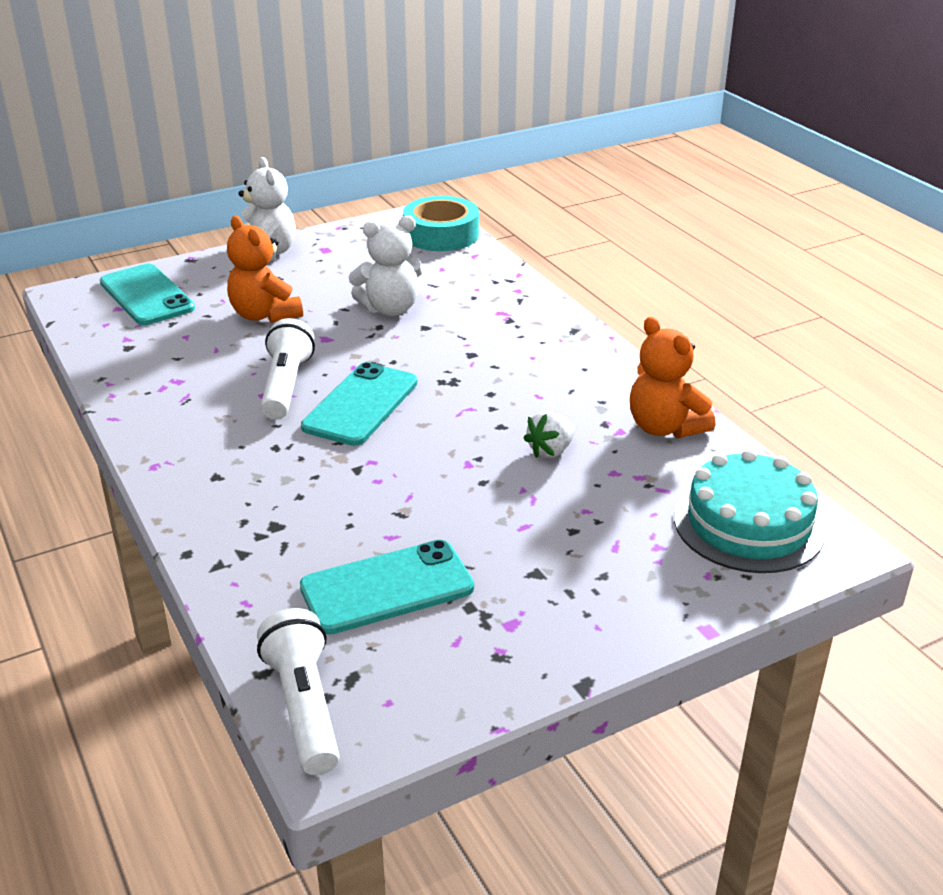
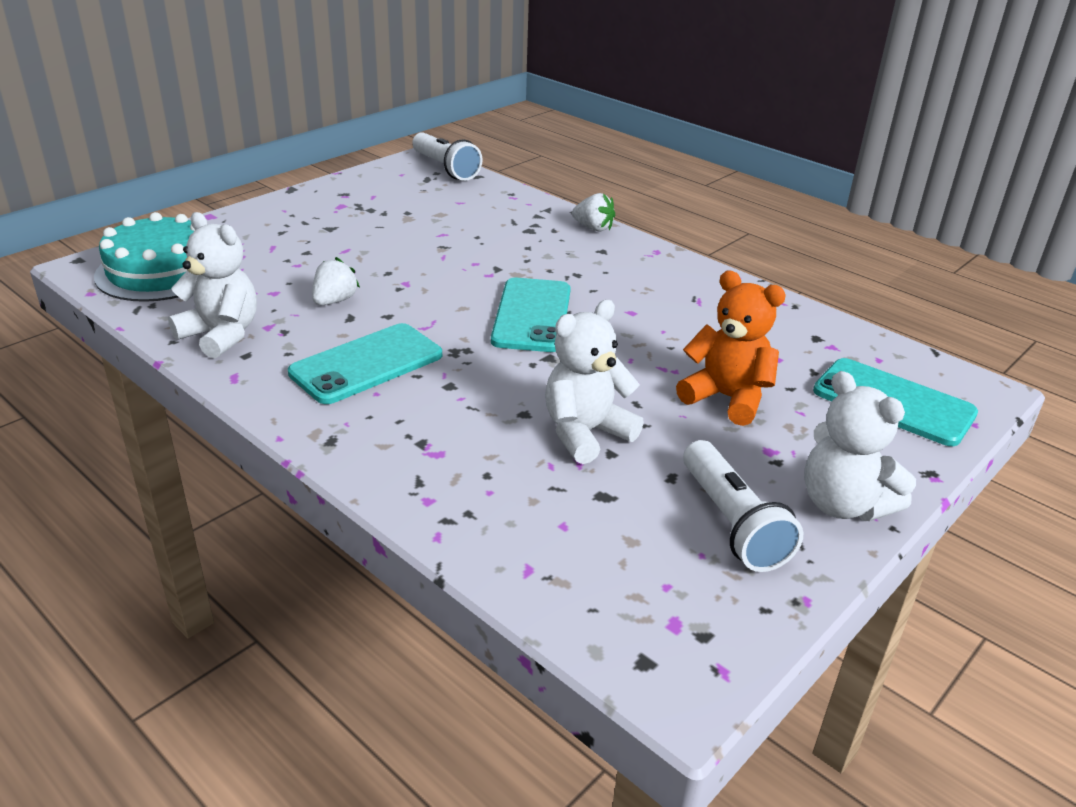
camera: 160 degrees right, 0 degrees up
(191, 516) = (593, 228): none -> white strawberry
(286, 386) = (618, 322): white flashlight -> white flashlight (732, 523)
(387, 588) = (429, 211): turquoise phone -> turquoise phone (366, 364)
(441, 234) = (615, 617): turquoise tape -> none
(664, 427) = (221, 335): orange teddy bear -> white teddy bear

